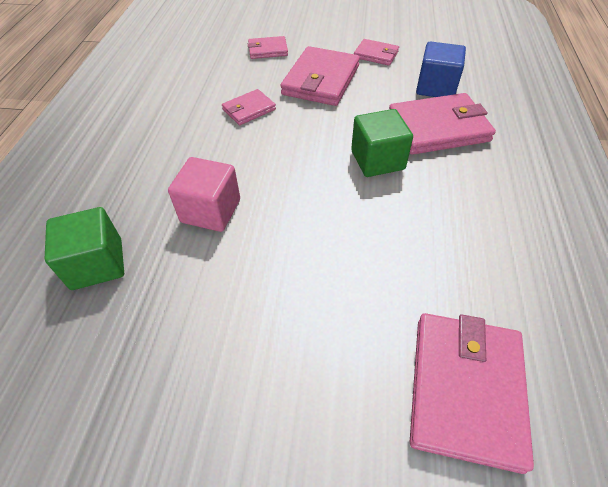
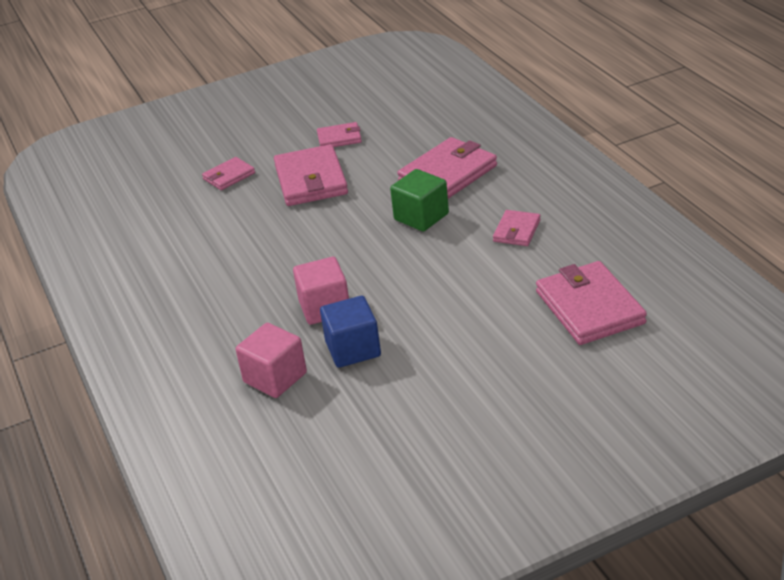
camera: 30 degrees left, 15 degrees down
(97, 264) = (275, 377): green cube -> pink cube
(249, 109) = (271, 230): pink wallet -> pink wallet (516, 231)
(436, 87) = (418, 144): blue cube -> blue cube (353, 349)

